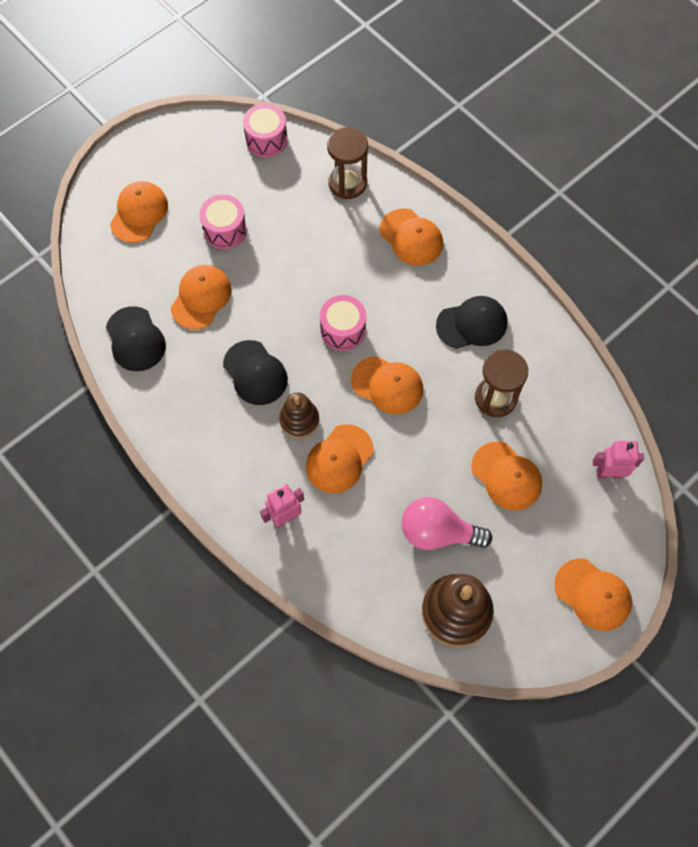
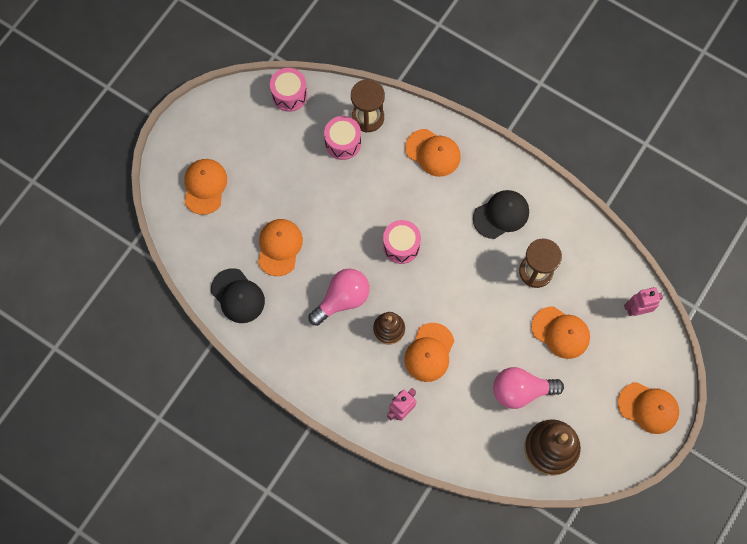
camera: 15 degrees left, 5 degrees up
(225, 230) = (280, 184): pink drum -> pink drum (343, 143)
(255, 373) = (342, 299): black cap -> pink light bulb
(387, 385) = (449, 283): orange cap -> none

